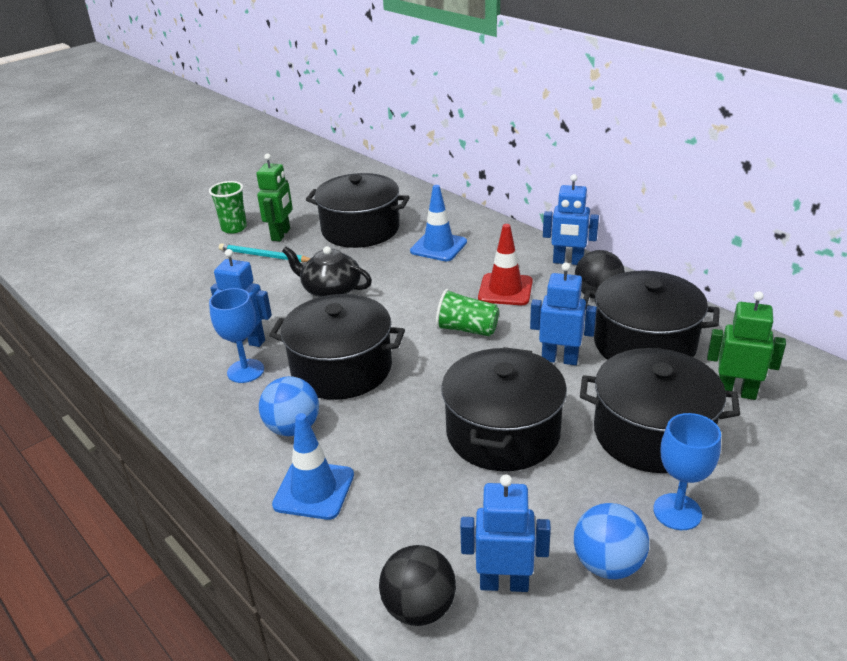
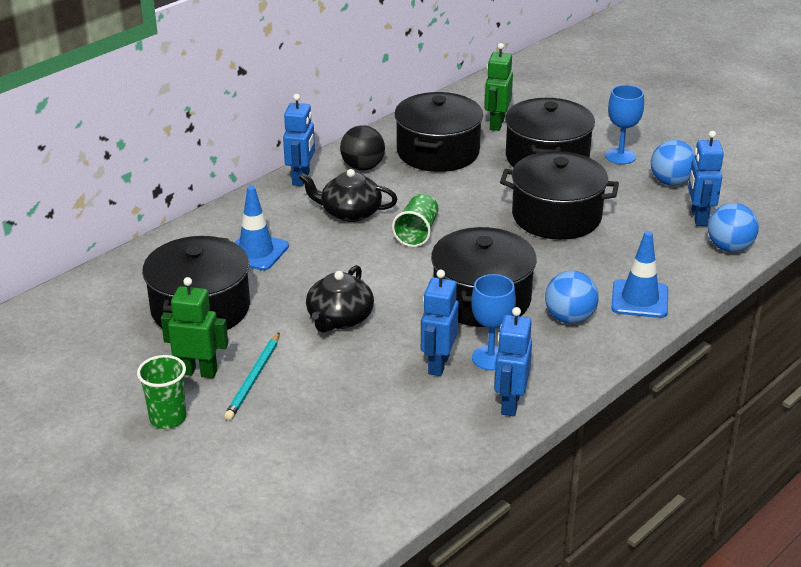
camera: 95 degrees left, 0 degrees up
(419, 608) = (729, 248): black ball -> blue ball
(505, 290) = (350, 212): red traffic cone -> black teapot
(559, 359) = (460, 189): blue robot -> blue robot (510, 403)

